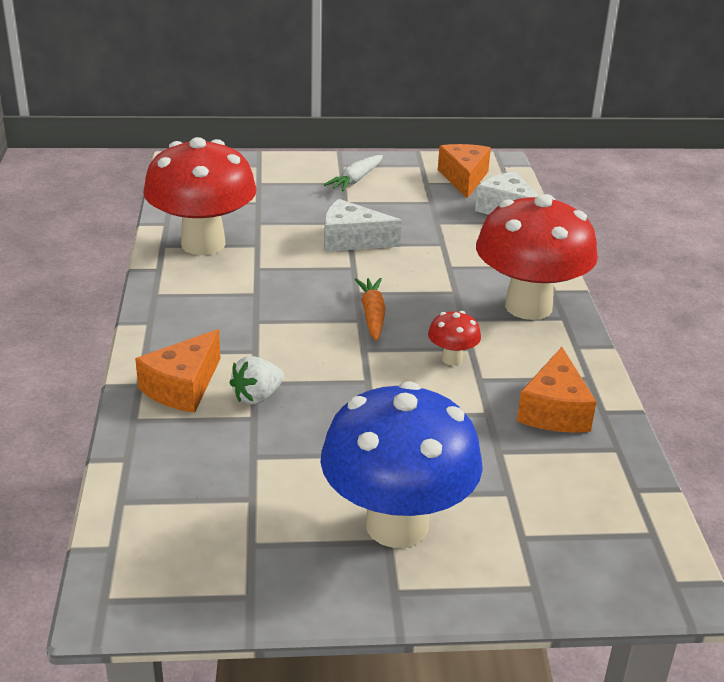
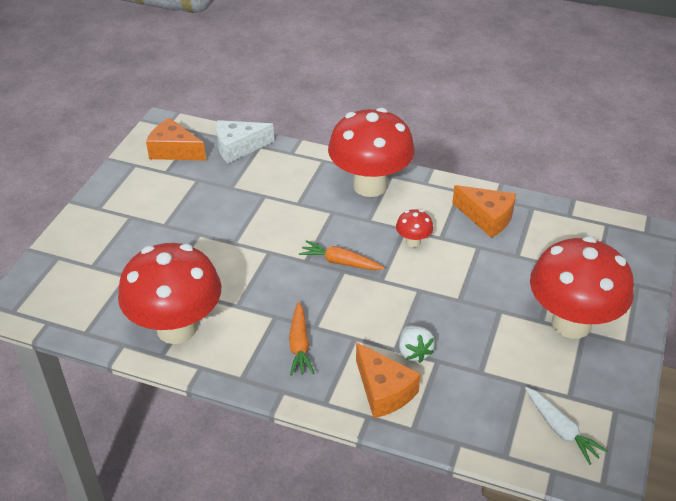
camera: 65 degrees left, 10 degrees up
(222, 317) = (299, 345): none -> orange carrot
(352, 240) = (228, 240): white cheese -> none
(356, 180) = (131, 207): white carrot -> white carrot (561, 430)
(397, 525) = (571, 323): blue mushroom -> red mushroom

